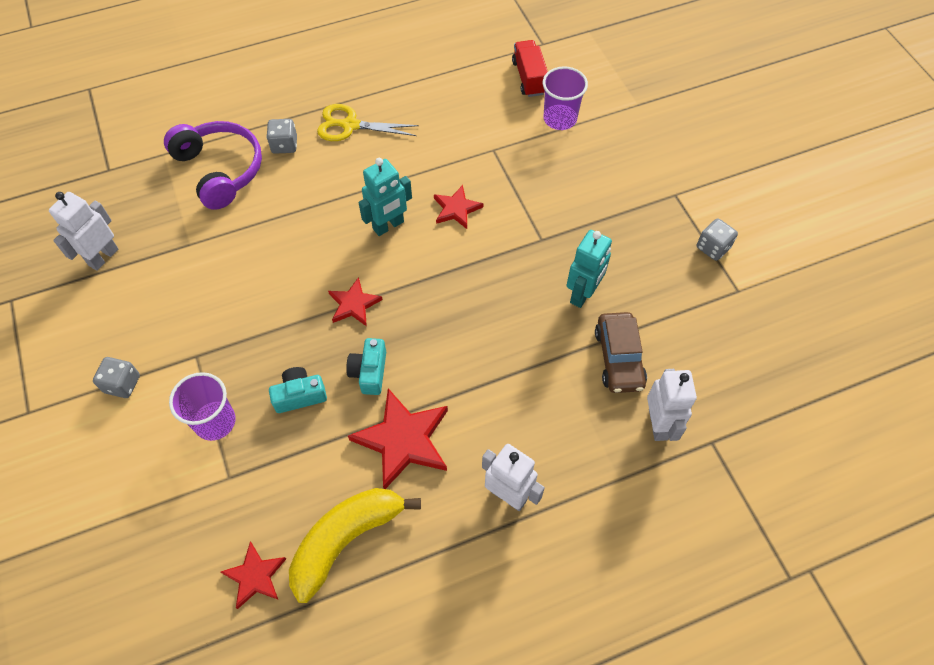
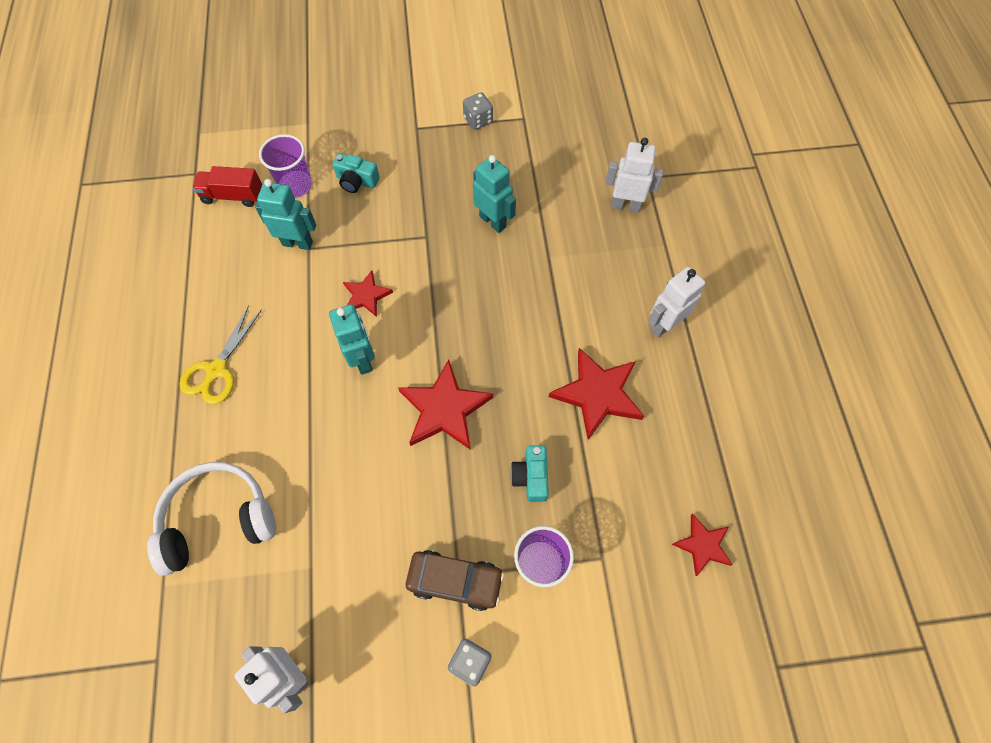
camera: 75 degrees left, 5 degrees up
(220, 170) = (218, 520): purple headphones -> white headphones
(284, 145) = (213, 443): grey dice -> none
(346, 540) = (681, 460): yellow banana -> none
(354, 304) = (444, 409): red star -> red star, size x1.73
(369, 372) = (522, 409): turquoise camera -> turquoise camera (357, 181)
(495, 140) = (297, 243): none -> turquoise robot
(619, 358) = (561, 214): brown car -> brown car (455, 581)

